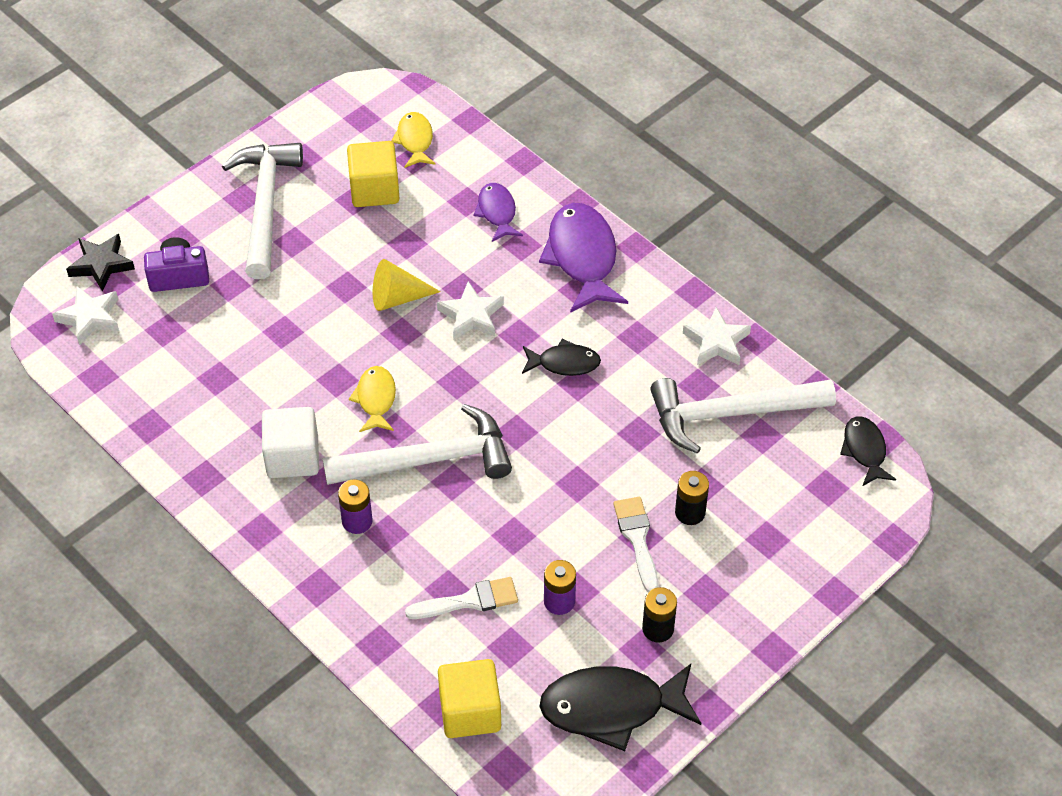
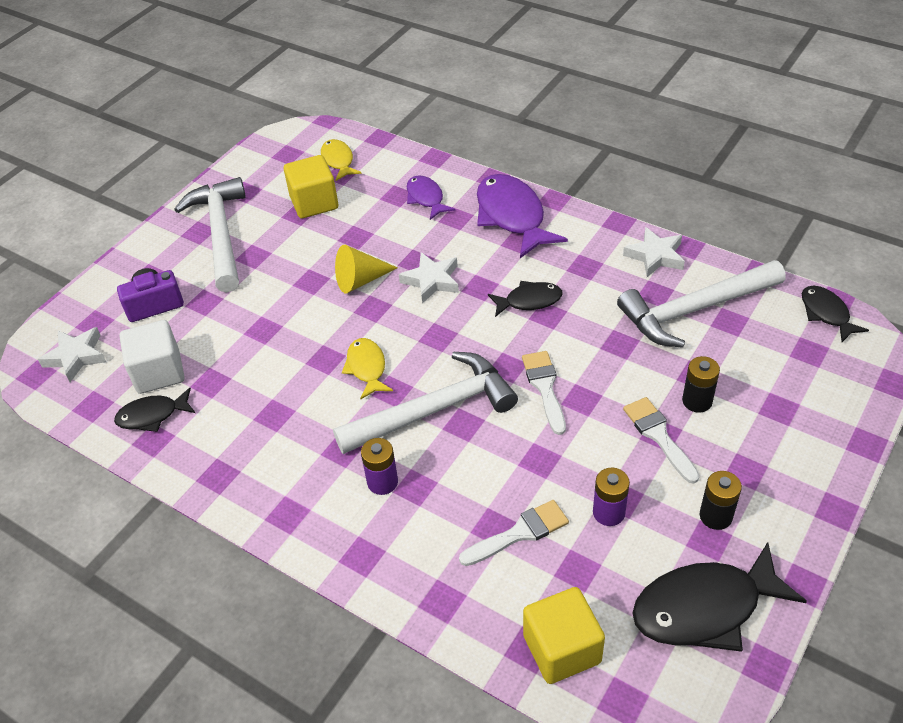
camera: 10 degrees left, 5 degrees down
(101, 265) = (79, 310): black star -> none
(154, 400) = (152, 415): none -> black fish
(292, 457) = (302, 437): white cube -> white cube (159, 372)
(545, 462) = (544, 387): none -> white brush

